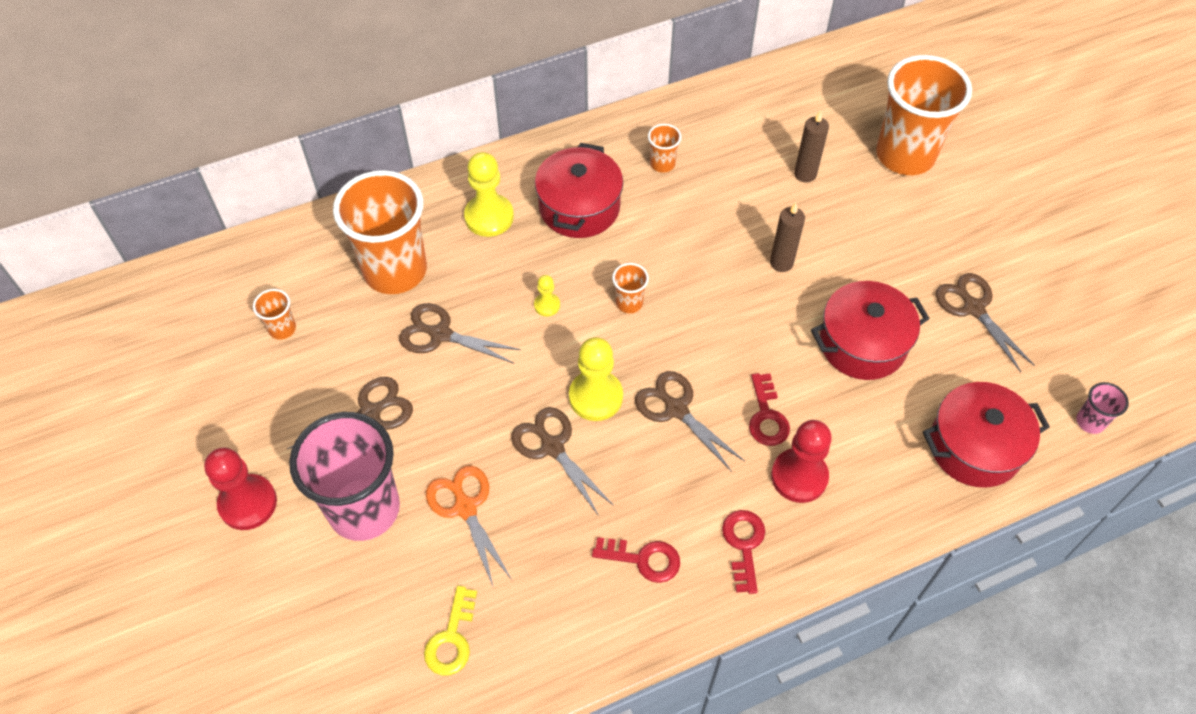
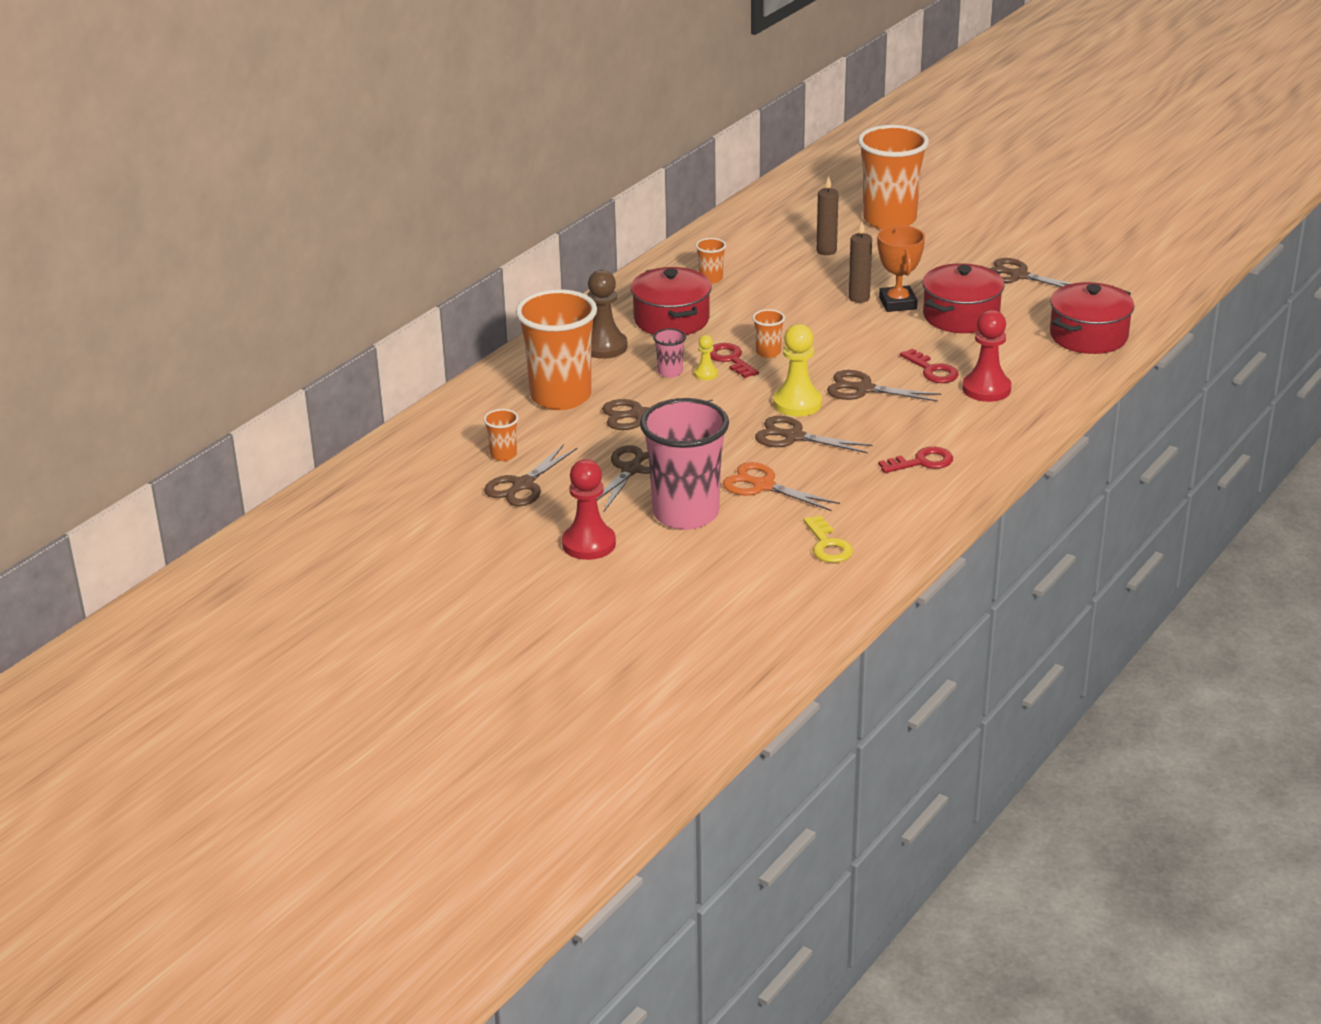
camera: 30 degrees left, 25 degrees down
(262, 382) = (522, 485): none -> brown scissors
(489, 217) = (604, 347): yellow pawn -> brown pawn
(744, 545) = (983, 431): red key -> red key (730, 359)
(813, 290) = (897, 303): none -> orange trophy
(1090, 422) = (1150, 300): pink cup -> pink cup (670, 372)

